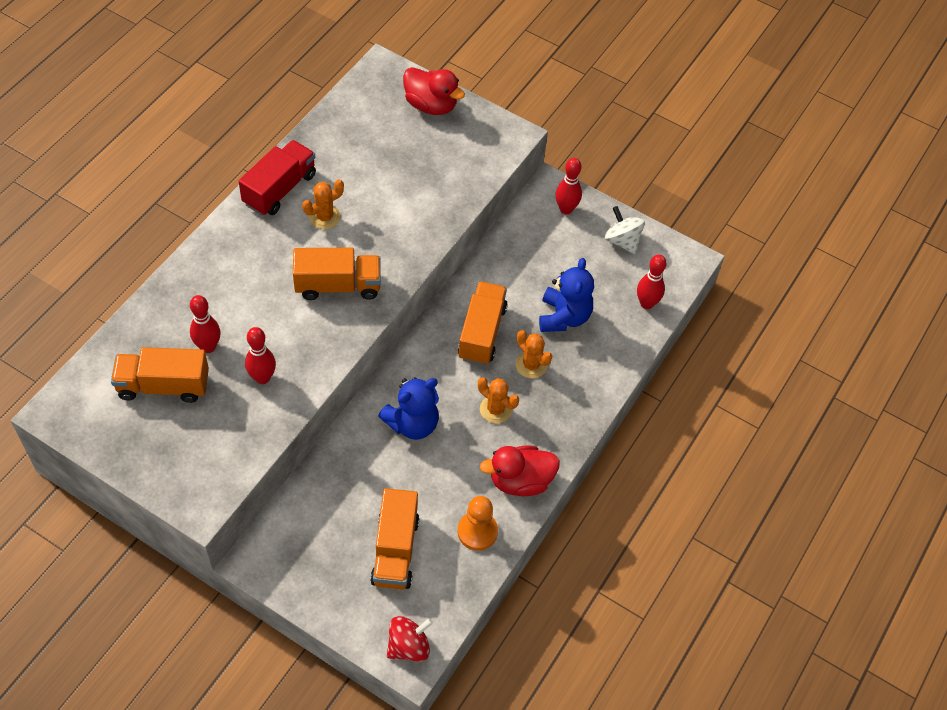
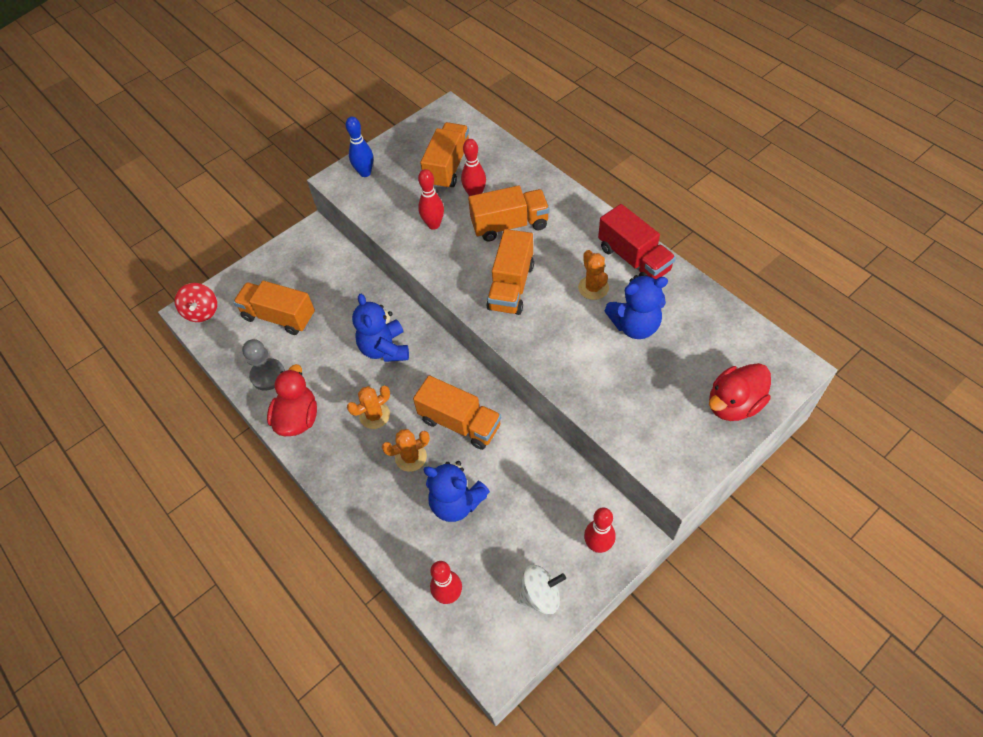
camera: 115 degrees right, 0 degrees up
(185, 477) = (365, 173): none -> blue bowling pin
(250, 303) = (509, 225): none -> orange truck
(364, 179) = (635, 325): none -> blue teddy bear
(477, 531) = (268, 375): orange pawn -> grey pawn

